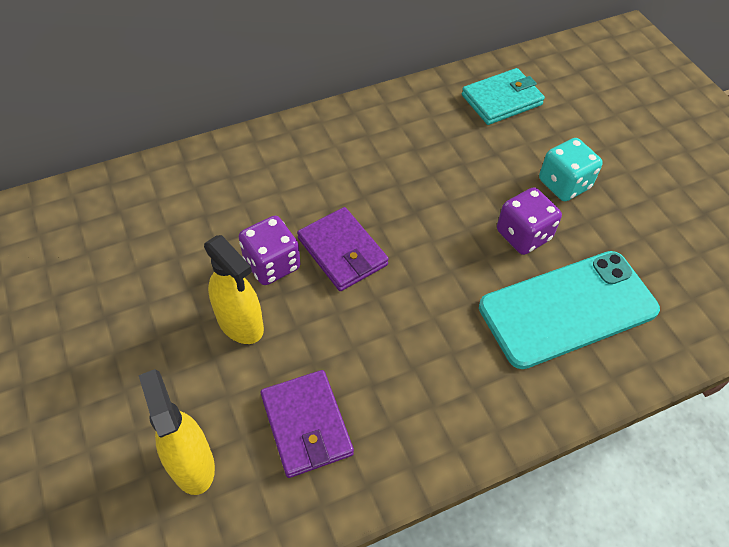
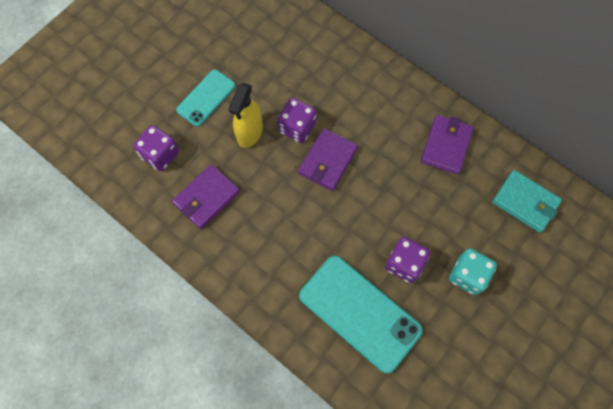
camera: 65 degrees right, 15 degrees up
(143, 356) = (206, 98): none -> turquoise phone
(192, 464) = (160, 155): yellow spray bottle -> purple dice
(395, 132) = (446, 146): none -> purple wallet

